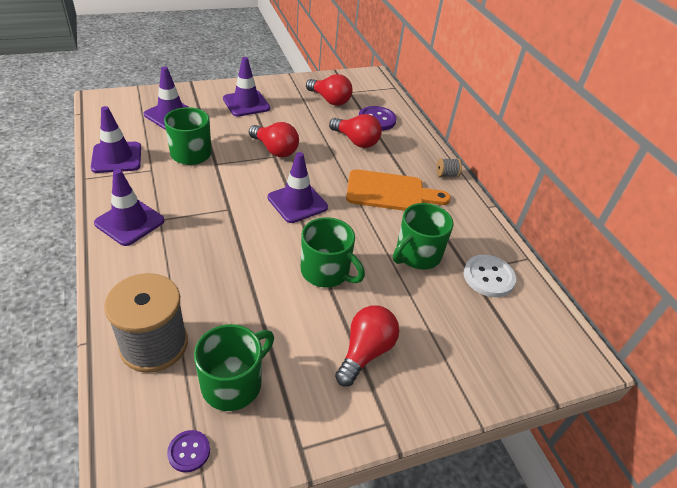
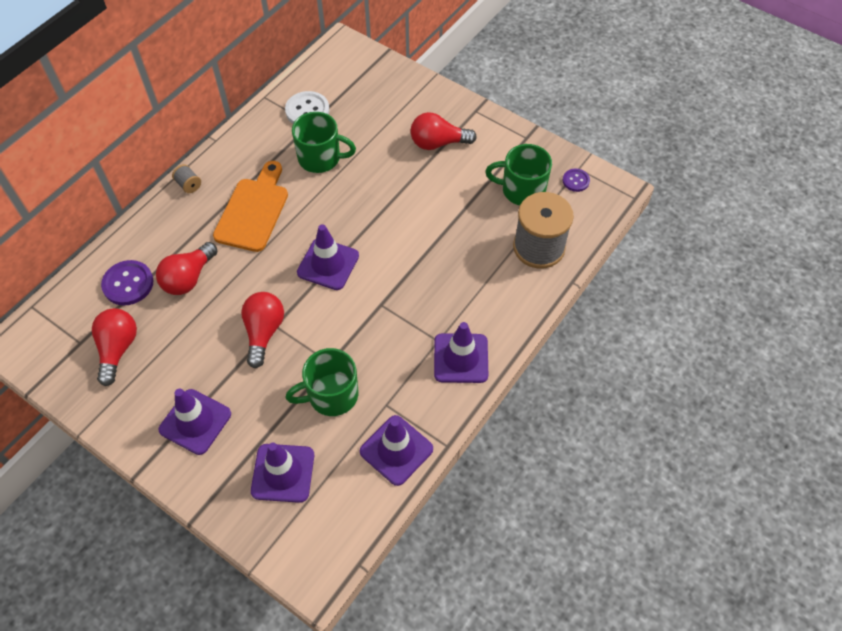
camera: 120 degrees left, 15 degrees up
(326, 271) = (389, 199): green mug -> none
(356, 141) = (188, 278): red light bulb -> red light bulb turned 150 degrees counterclockwise
(390, 192) = (253, 211): orange cutting board -> orange cutting board turned 45 degrees clockwise

